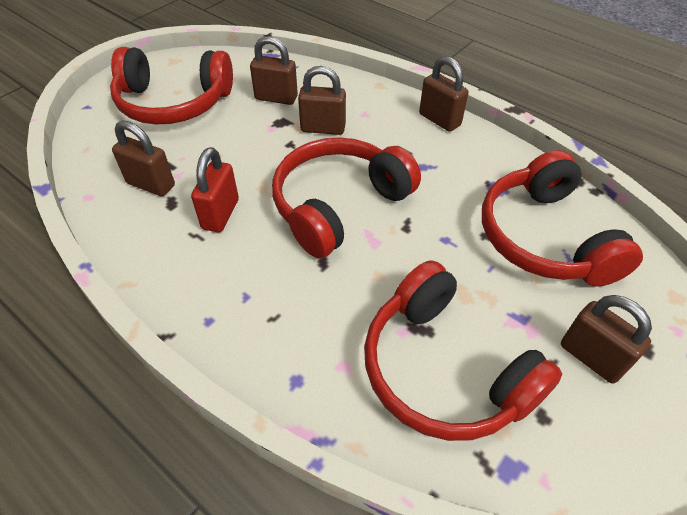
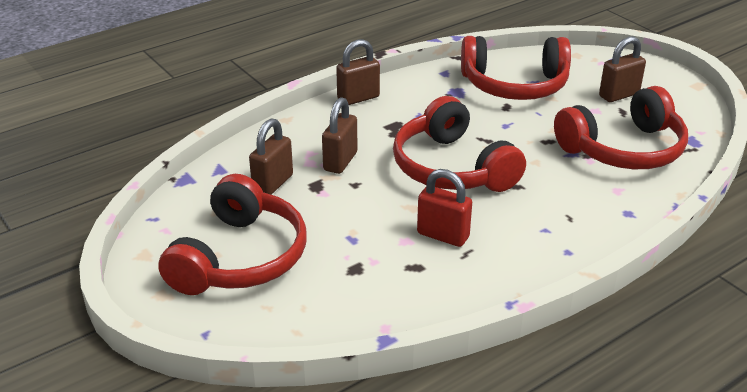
camera: 75 degrees left, 15 degrees down
(151, 184) = (383, 279): brown padlock -> none

